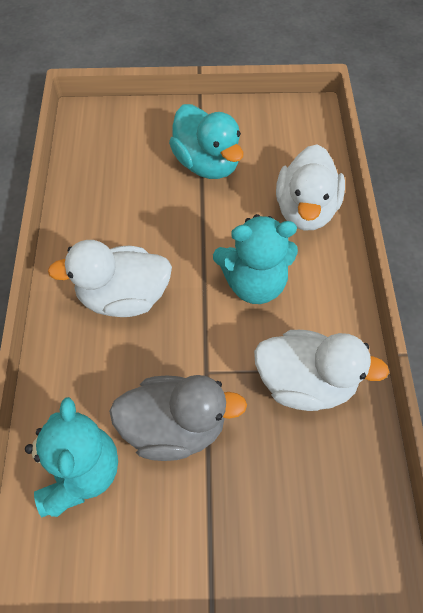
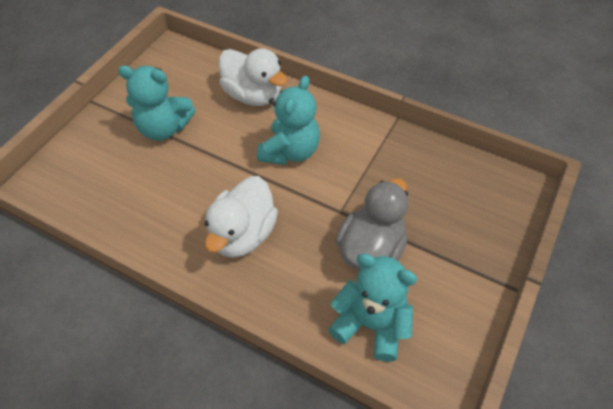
camera: 60 degrees left, 5 degrees down
(207, 164) = (164, 128): turquoise duck -> turquoise teddy bear
(305, 383) = (383, 161): white duck -> none

